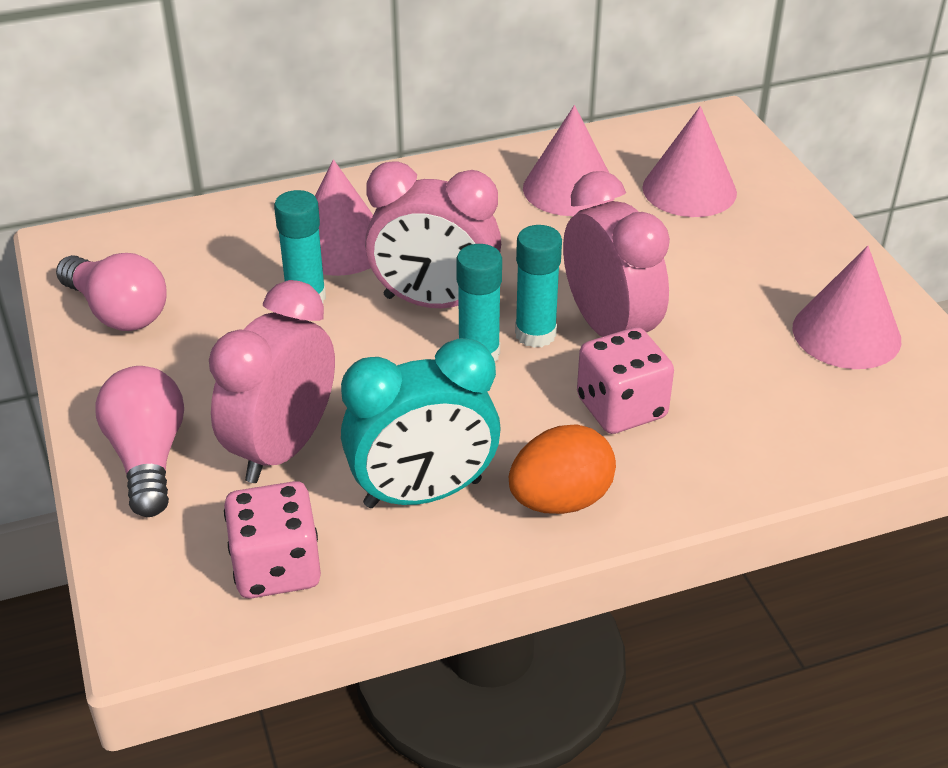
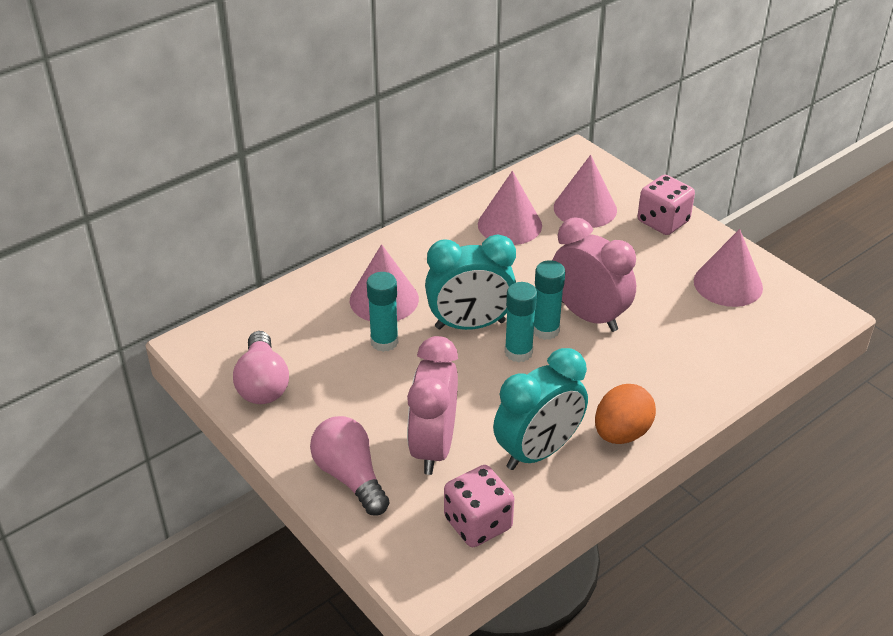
camera: 20 degrees left, 0 degrees up
(118, 312) = (263, 383): pink light bulb -> pink light bulb turned 60 degrees clockwise
(434, 303) = (470, 325): pink clock -> turquoise clock
(621, 408) = (624, 365): pink dice -> pink dice (663, 222)

